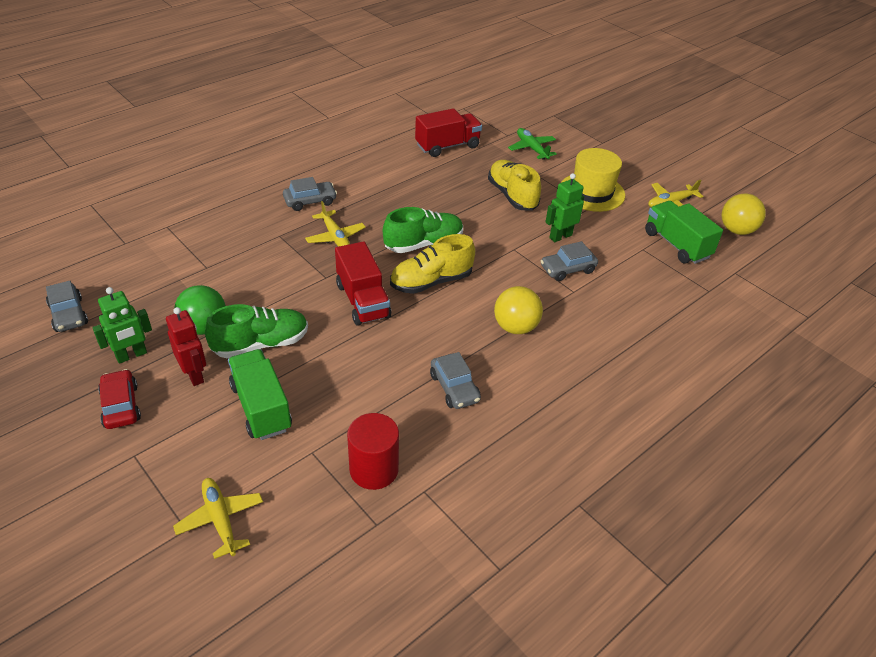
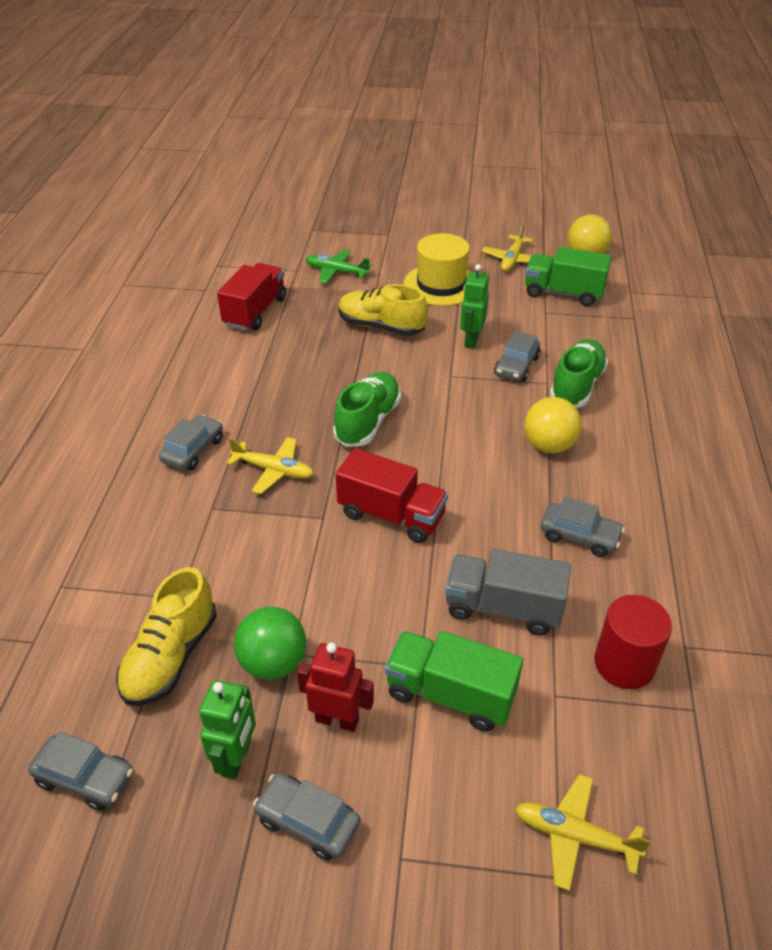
camera: 40 degrees left, 0 degrees up
(121, 406) = (307, 821): red car -> grey car
(261, 344) = (357, 632): green shoe -> green shoe (576, 386)
(351, 390) = (503, 608): none -> grey truck
(431, 282) = (425, 453): yellow shoe -> yellow shoe (171, 657)

